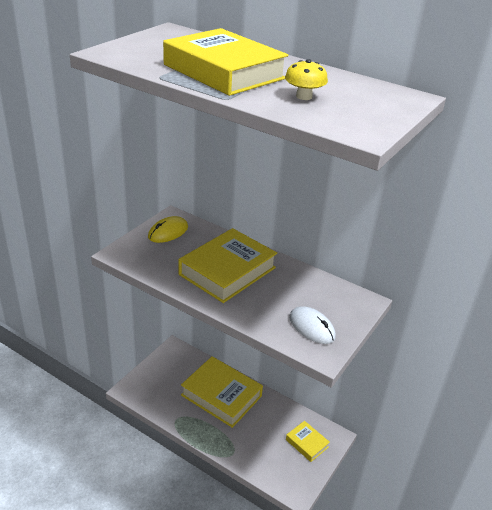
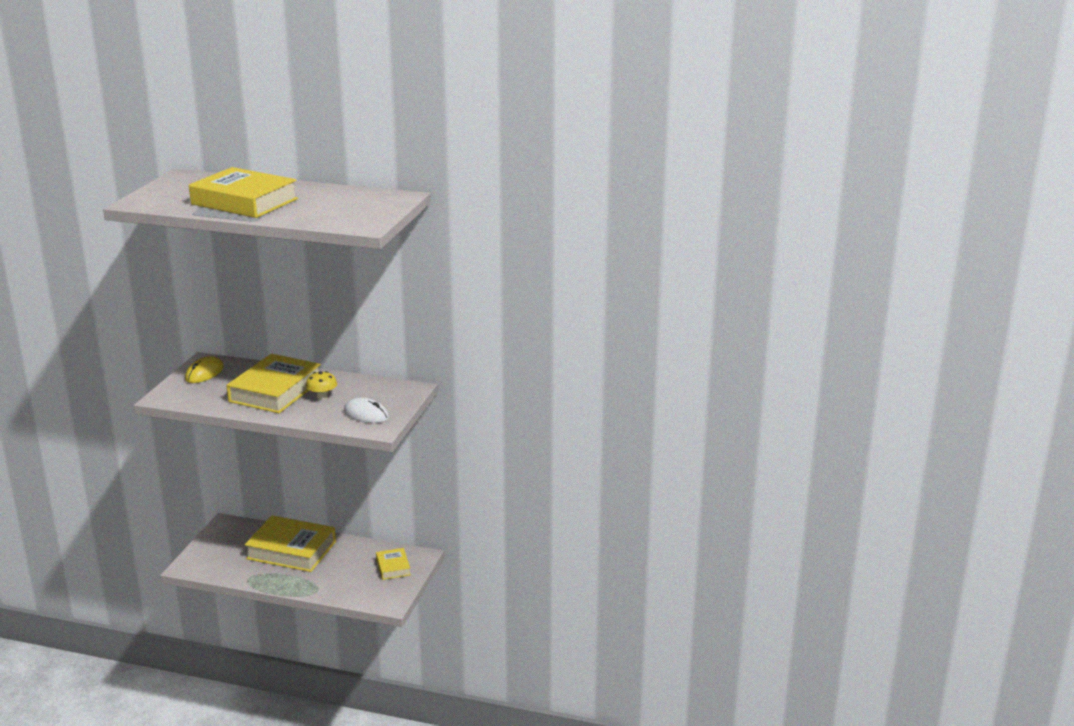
camera: 15 degrees left, 10 degrees down
(304, 96) = (316, 209): yellow mushroom -> yellow mushroom (322, 396)
(307, 443) = (393, 567): yellow book -> yellow book turned 45 degrees clockwise

